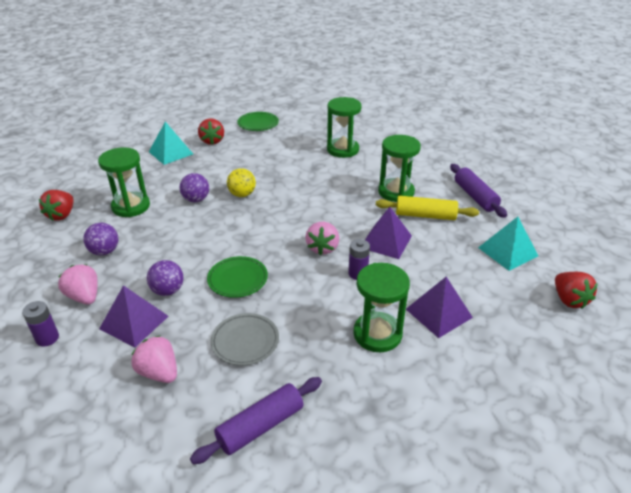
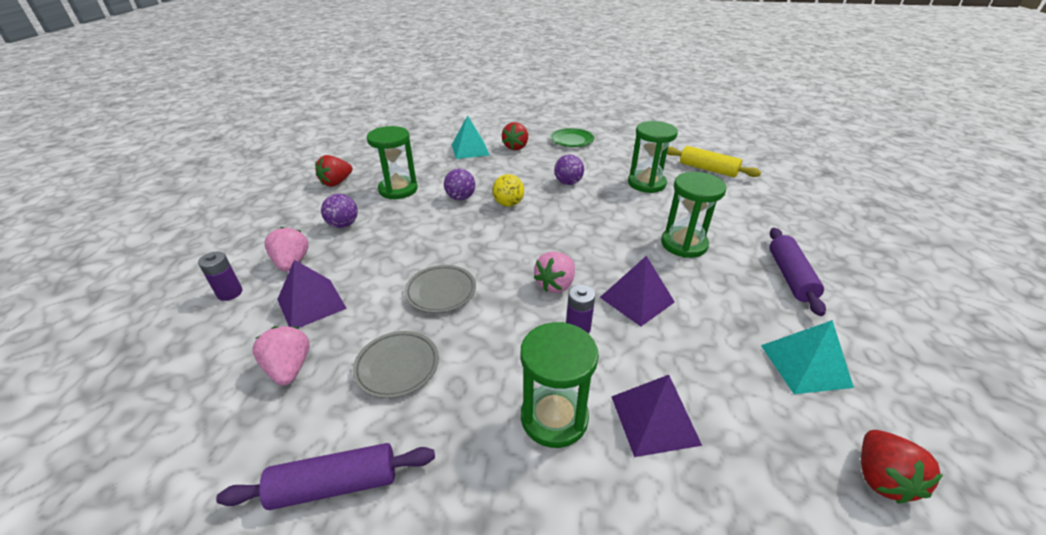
camera: 25 degrees right, 0 degrees up
(168, 290) = (366, 281): purple ball -> purple ball (568, 183)
(238, 279) = (441, 291): green plate -> grey plate
(425, 215) = (707, 282): yellow rolling pin -> yellow rolling pin (708, 169)

